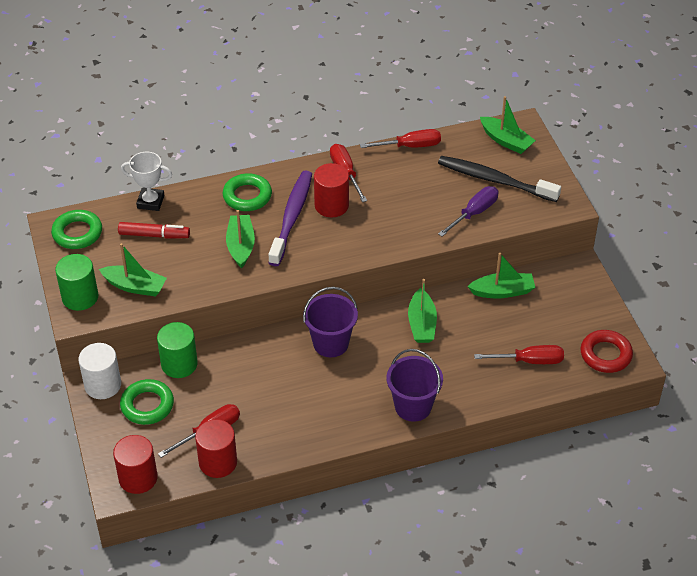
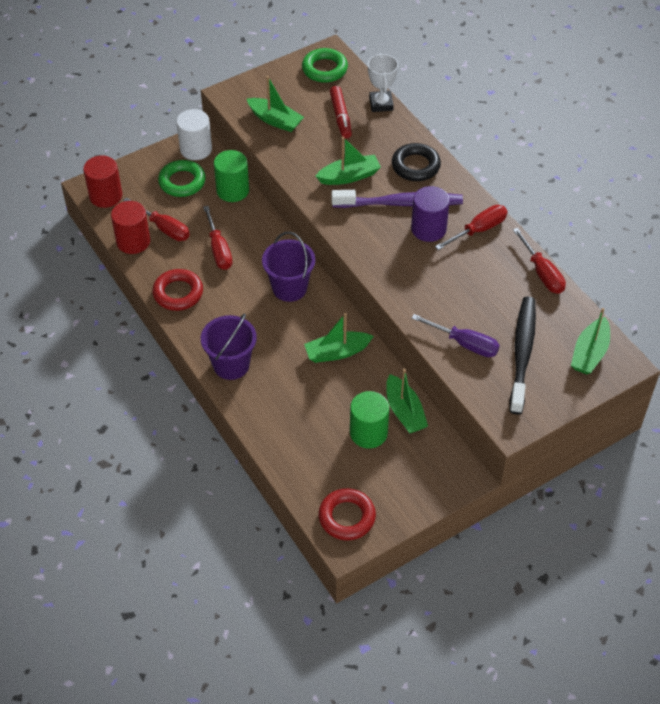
camera: 75 degrees right, 5 degrees up
(80, 297) = (251, 91): green cylinder -> green cylinder (368, 433)
(135, 286) = (275, 120): green boat -> green boat turned 60 degrees counterclockwise
(247, 196) = (415, 166): green ring -> black ring
(305, 434) = (178, 293): none -> red ring
(331, 205) = (428, 229): red cylinder -> purple cylinder
(529, 361) = (317, 450): red screwdriver -> red screwdriver (219, 249)

